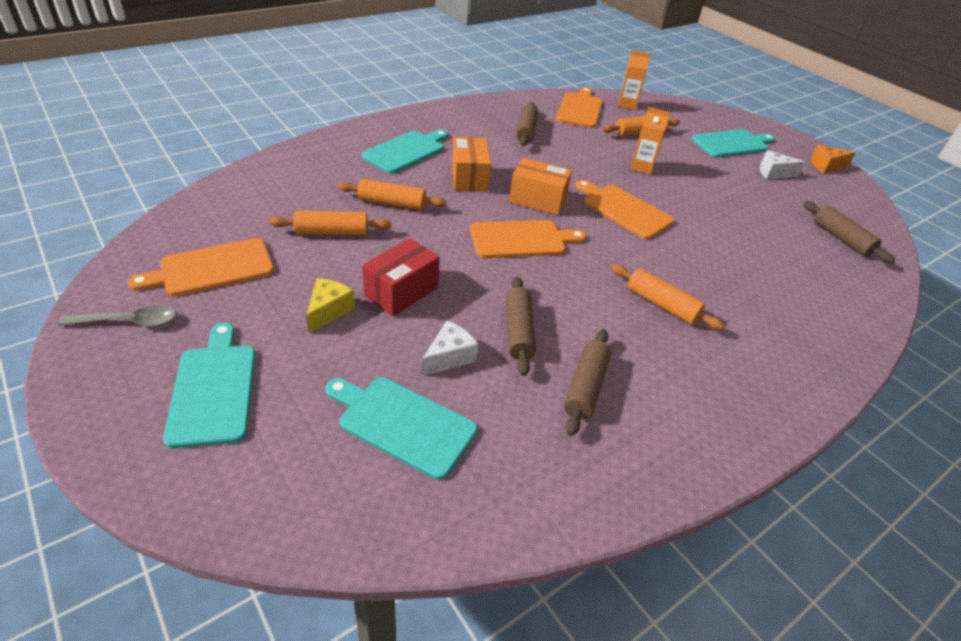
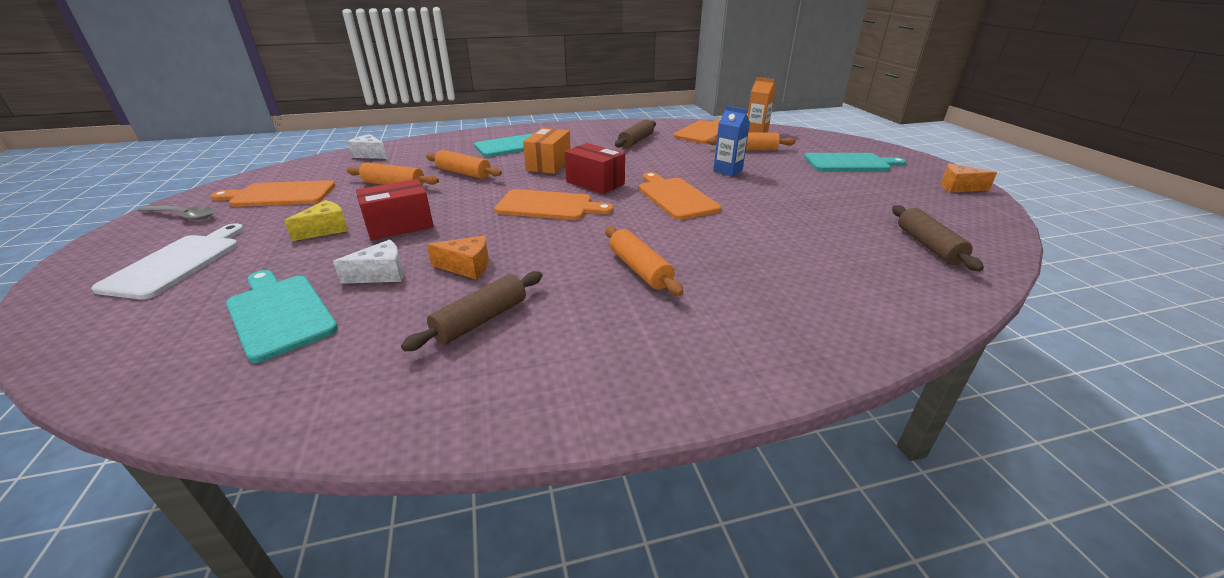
camera: 25 degrees right, 10 degrees down
(214, 389) = (177, 263): turquoise cutting board -> white cutting board
(518, 331) = (467, 267): brown rolling pin -> orange cheese
(537, 200) = (595, 183): orange box -> red box
(642, 167) = (727, 171): orange carton -> blue carton
(773, 173) = (881, 187): white cheese -> white cheese (370, 155)

